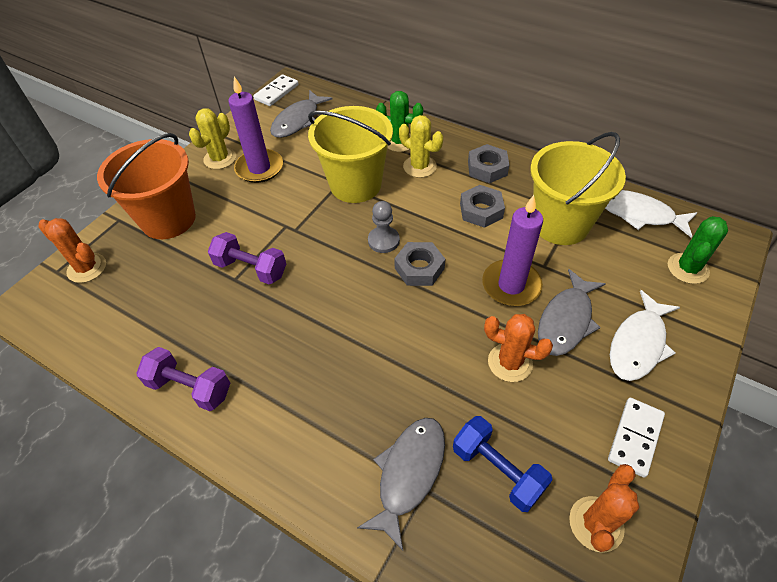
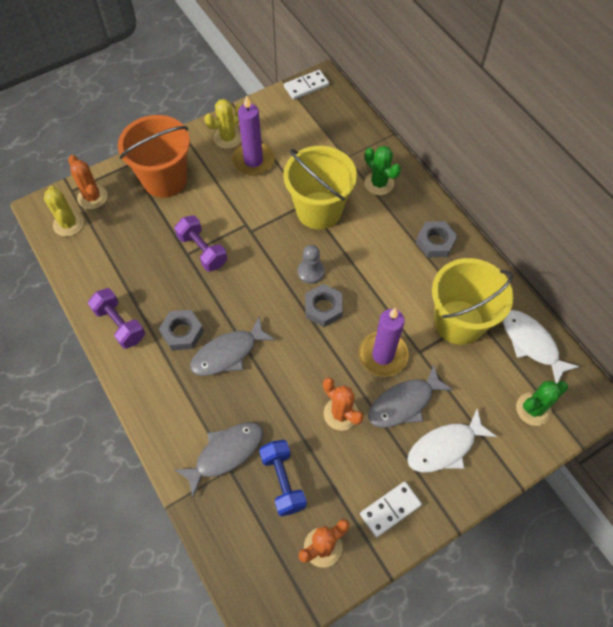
camera: 25 degrees right, 10 degrees up
(298, 121) = (308, 125): grey fish -> grey fish (228, 353)
(419, 166) = (380, 216): yellow cactus -> yellow cactus (68, 224)
(481, 210) = (403, 280): grey nut -> grey nut (182, 332)

